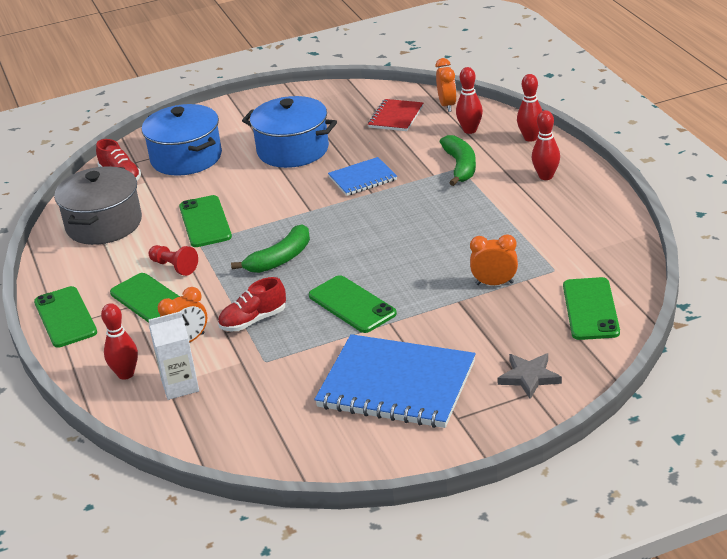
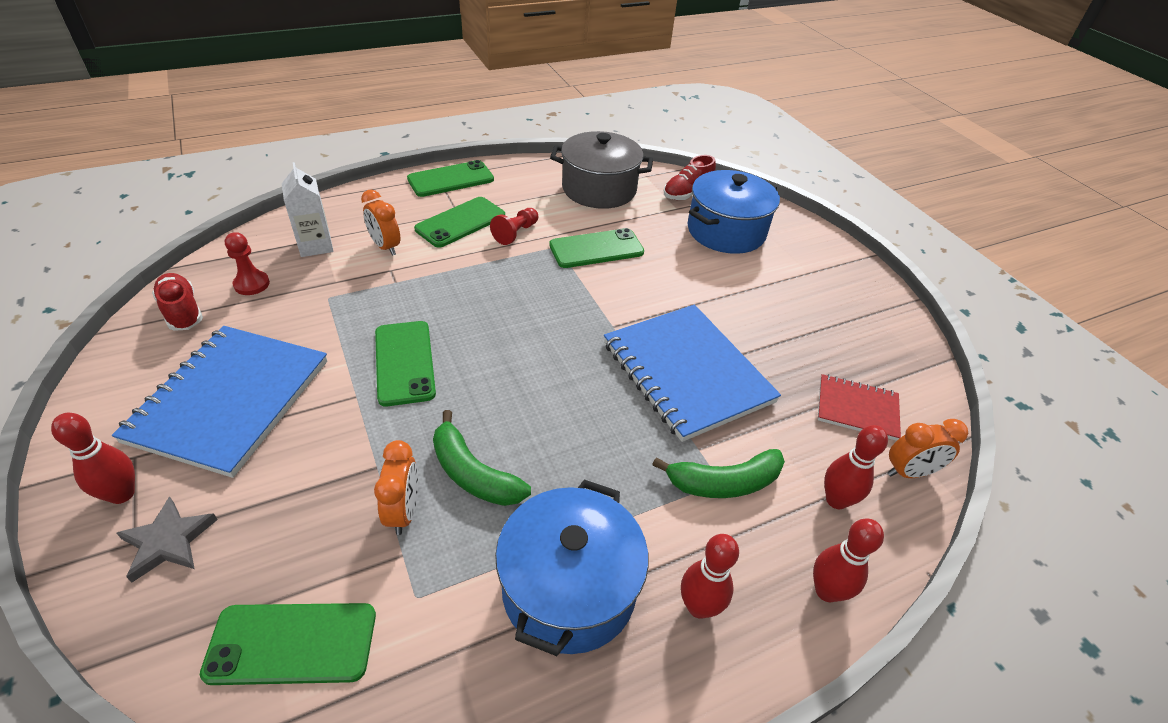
camera: 80 degrees right, 10 degrees up
(126, 374) = (350, 215): red bowling pin -> red bowling pin (122, 494)
(241, 413) = (252, 284): none -> red pawn
(253, 320) = (403, 287): red shoe -> red shoe (182, 312)
(280, 259) = (513, 304): green banana -> green banana (473, 473)
(293, 150) = (752, 309): blue pot -> blue pot (569, 588)
(352, 305) = (404, 362): green phone -> green phone turned 60 degrees counterclockwise
(363, 178) = (686, 373): blue notebook -> blue notebook, size x1.93

